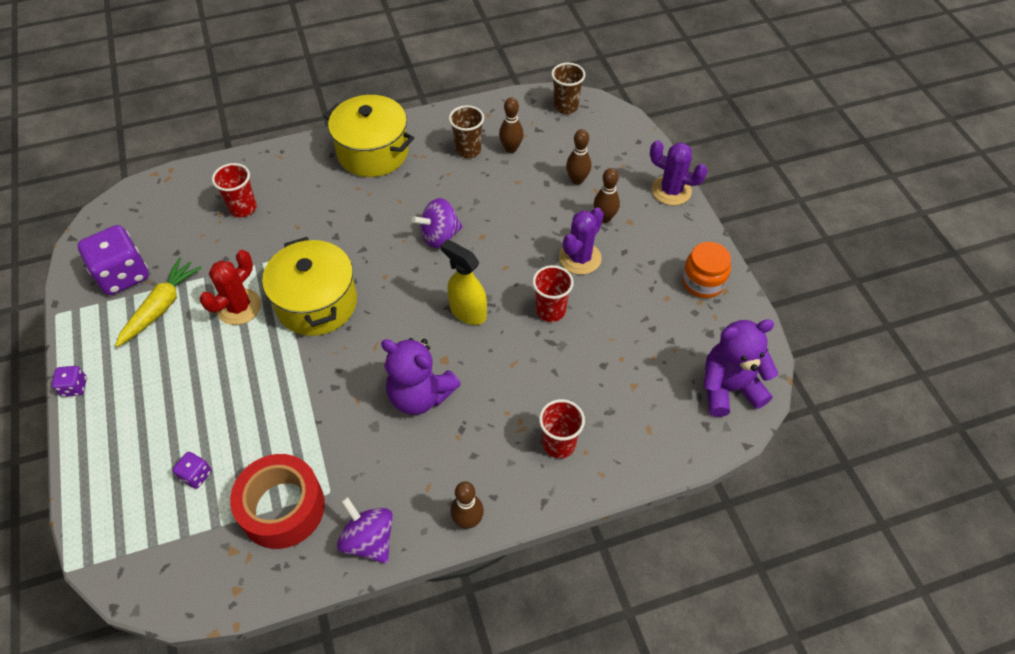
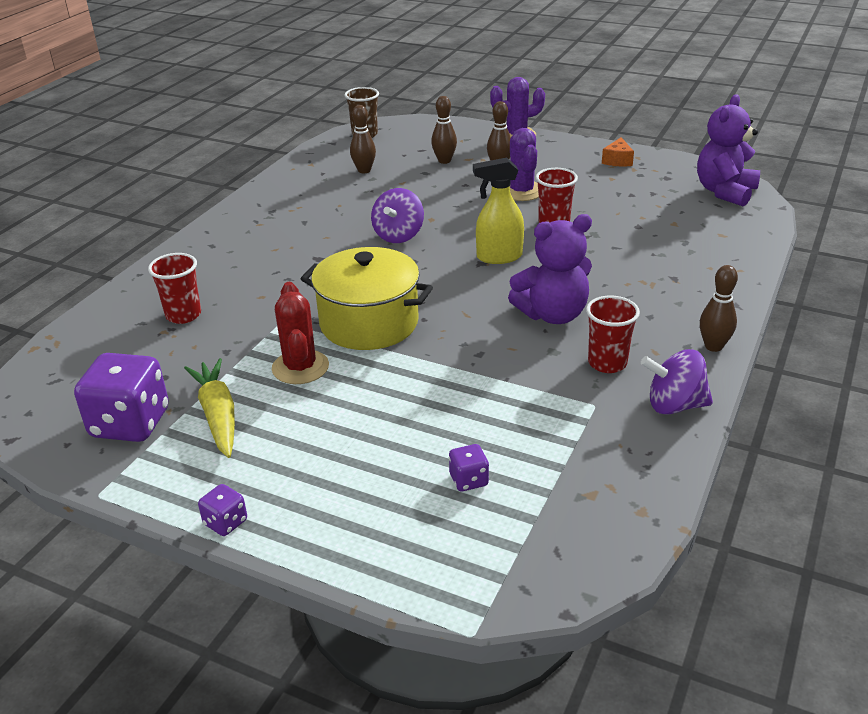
camera: 45 degrees left, 20 degrees down
(282, 508) = (578, 440): red tape -> none
(373, 152) = (249, 226): yellow pot -> none
(468, 150) = (331, 187): brown cup -> none
(559, 444) = (688, 275): red cup -> red cup (607, 363)
(702, 282) = (617, 160): orange jar -> orange cheese

